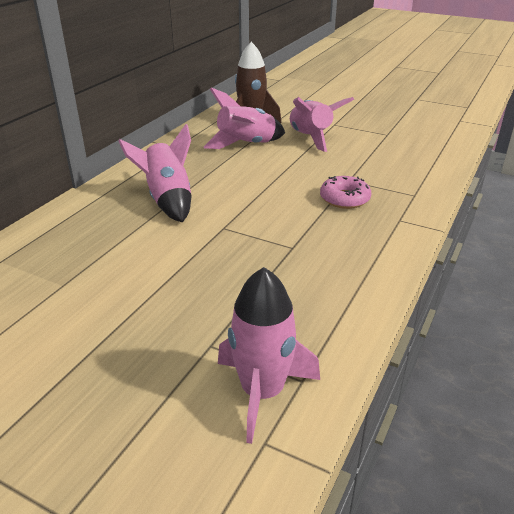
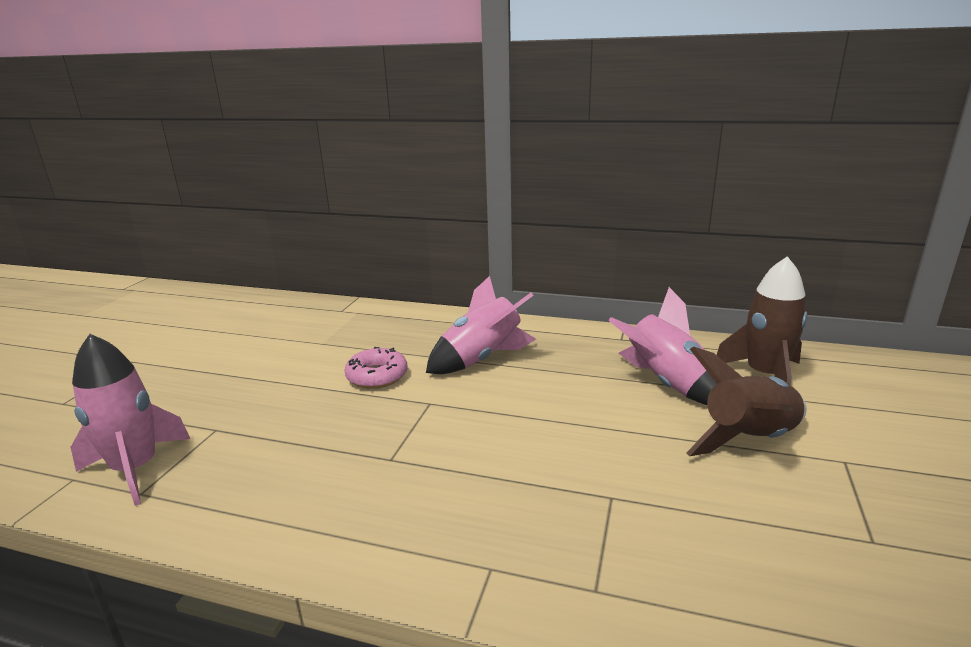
camera: 80 degrees right, 10 degrees down
(311, 138) = (749, 440): pink rocket -> brown rocket
(344, 199) = (540, 496): pink donut -> pink donut (377, 376)

